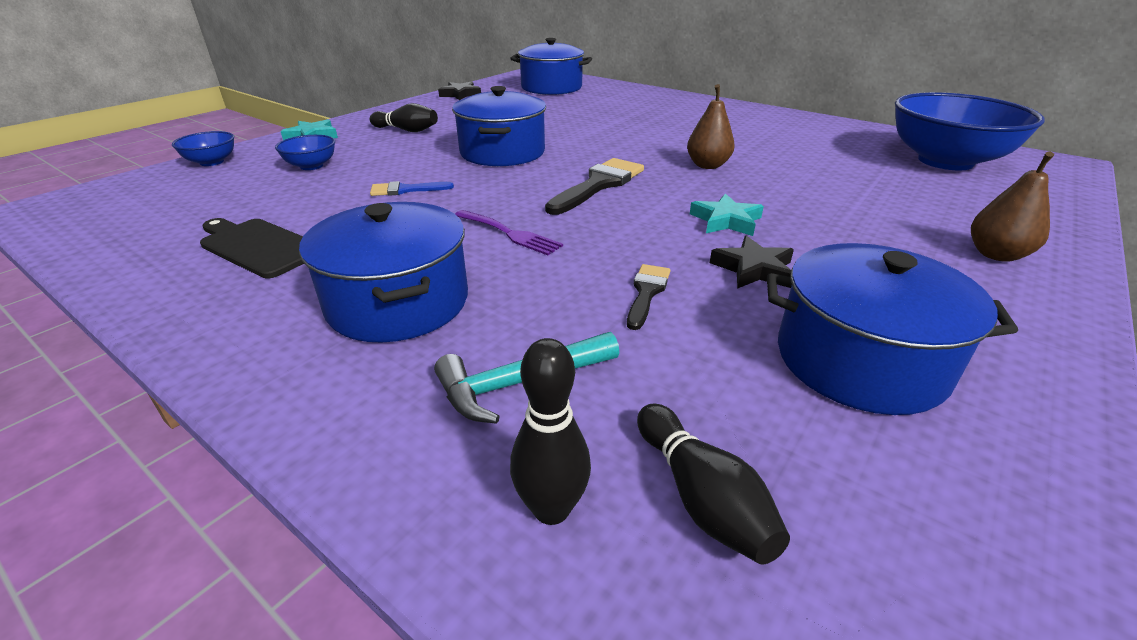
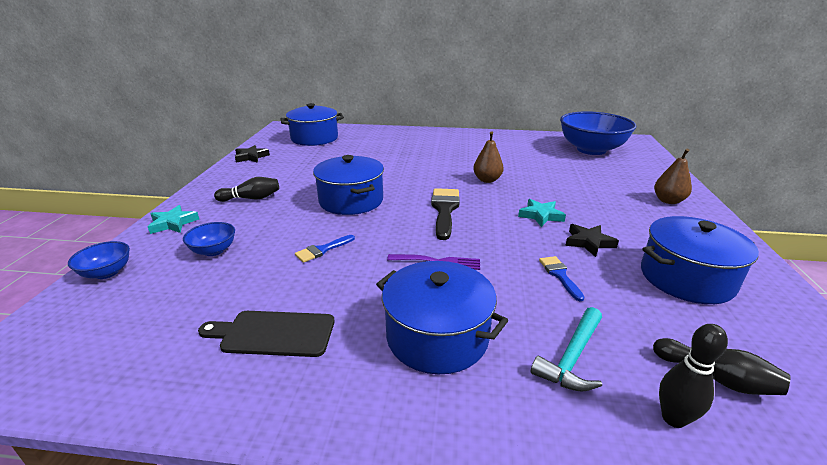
camera: 30 degrees left, 5 degrees down
(647, 292) = (560, 275): black brush -> blue brush

